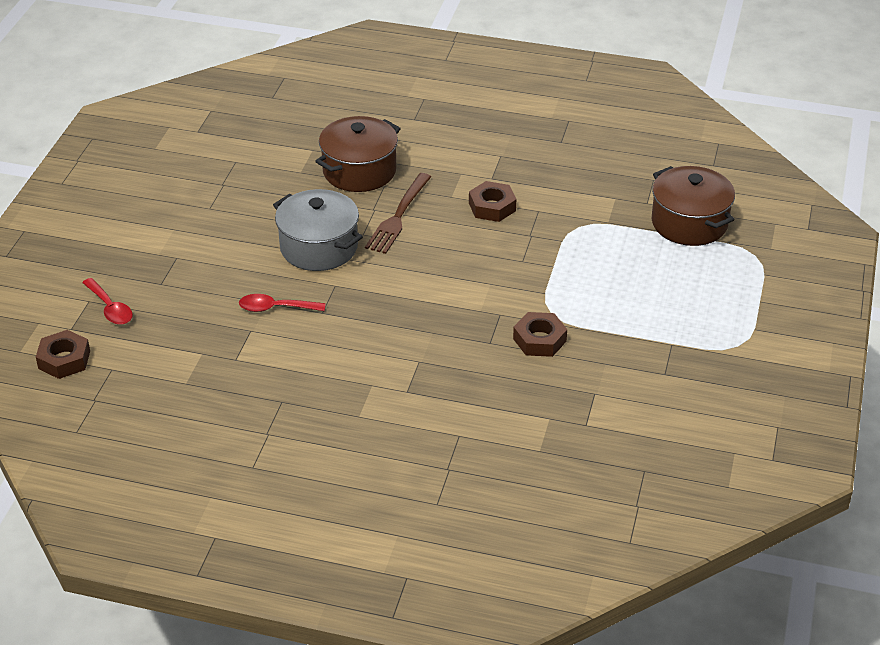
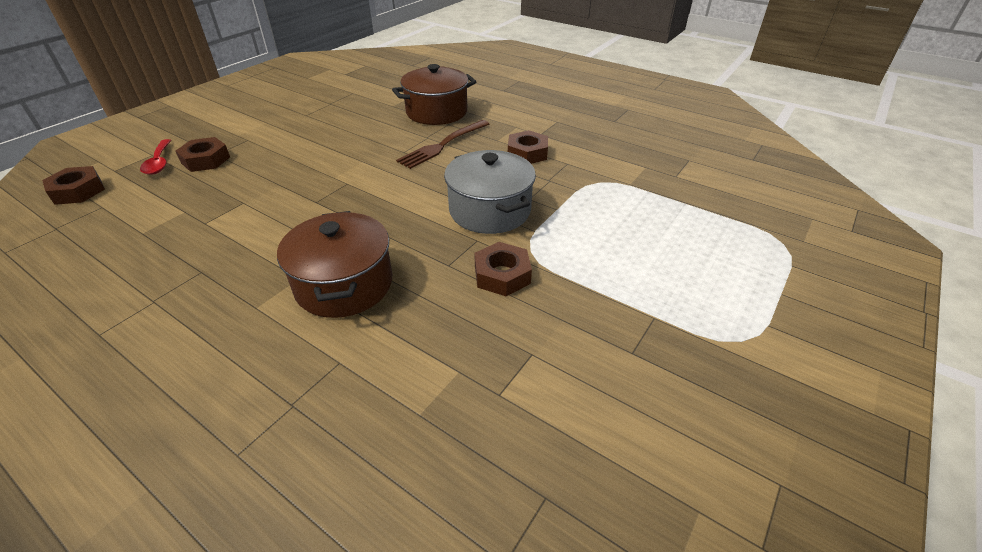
camera: 20 degrees right, 0 degrees up
(158, 293) = (205, 160): none -> brown nut
(275, 308) = (281, 190): red spoon -> none
(319, 247) = (360, 154): grey pot -> grey pot (489, 210)
(689, 223) = (714, 200): brown pot -> brown pot (344, 284)

